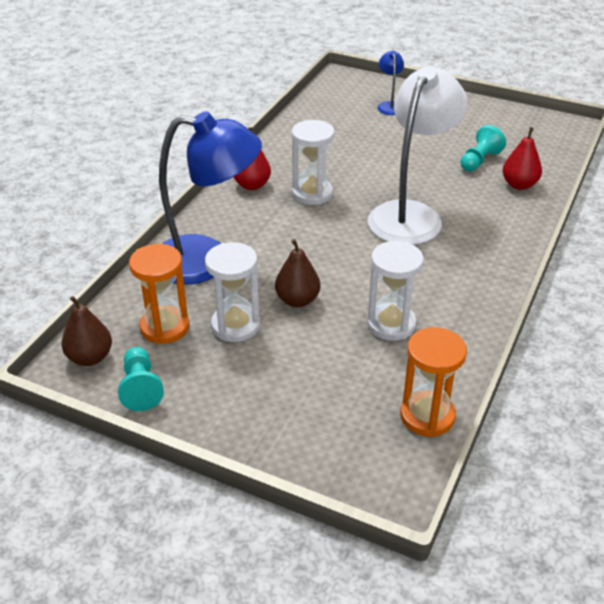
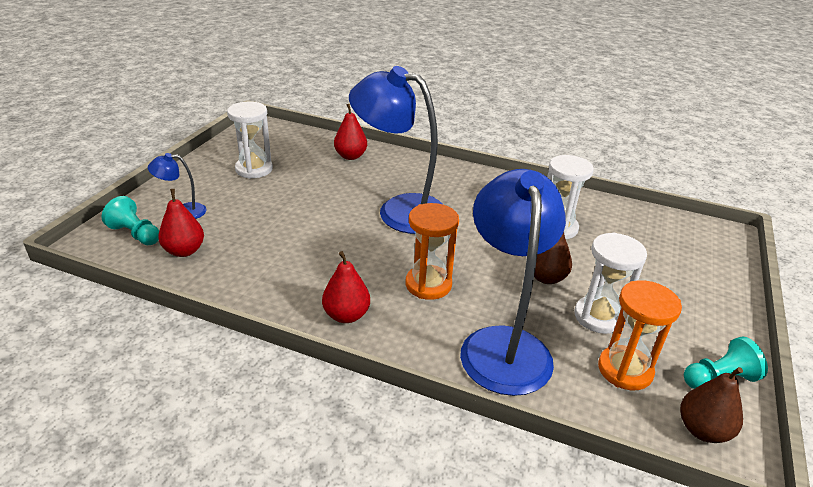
camera: 95 degrees left, 5 degrees down
(312, 193) = (365, 268): white hourglass -> white hourglass (254, 169)
(334, 112) = (184, 251): none -> red pear
(411, 214) = (400, 210): white lamp -> blue lamp
(427, 416) = (647, 217): orange hourglass -> orange hourglass (428, 284)
(479, 161) = (309, 170): turquoise pawn -> turquoise pawn (136, 234)

